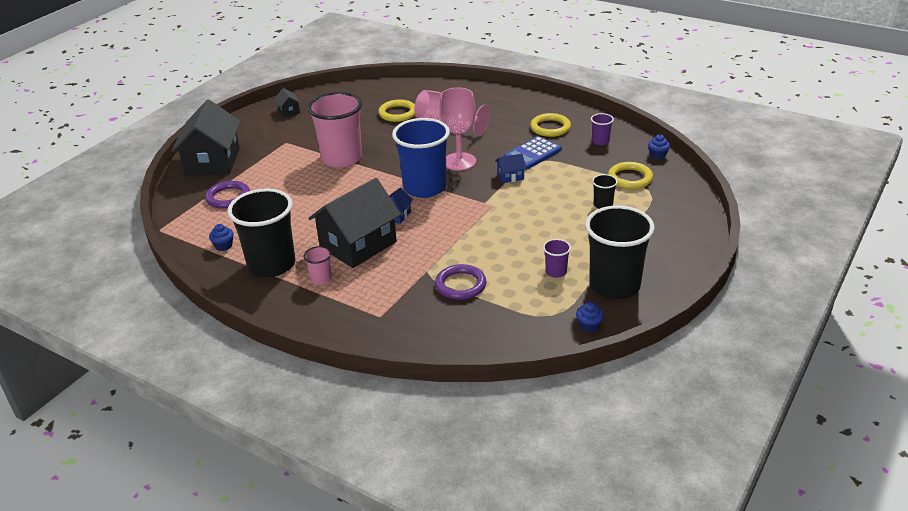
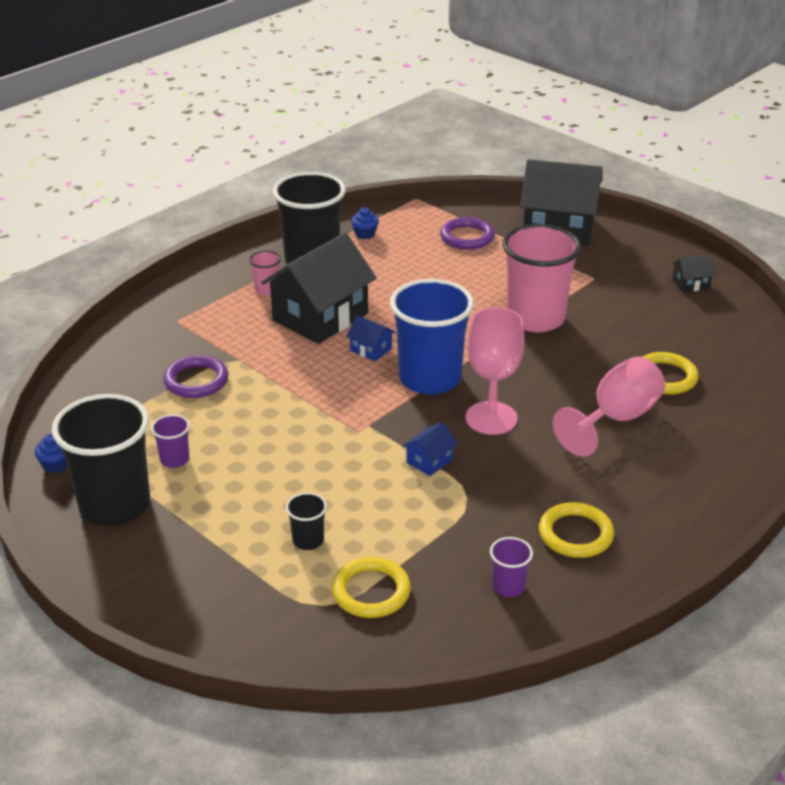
camera: 100 degrees right, 0 degrees up
(358, 244) = (320, 317): black house -> black house turned 75 degrees clockwise
(510, 176) = (429, 461): blue house -> blue house turned 45 degrees clockwise
(532, 153) = (491, 496): blue calculator -> none
(657, 155) = (434, 650): blue cupcake -> none

